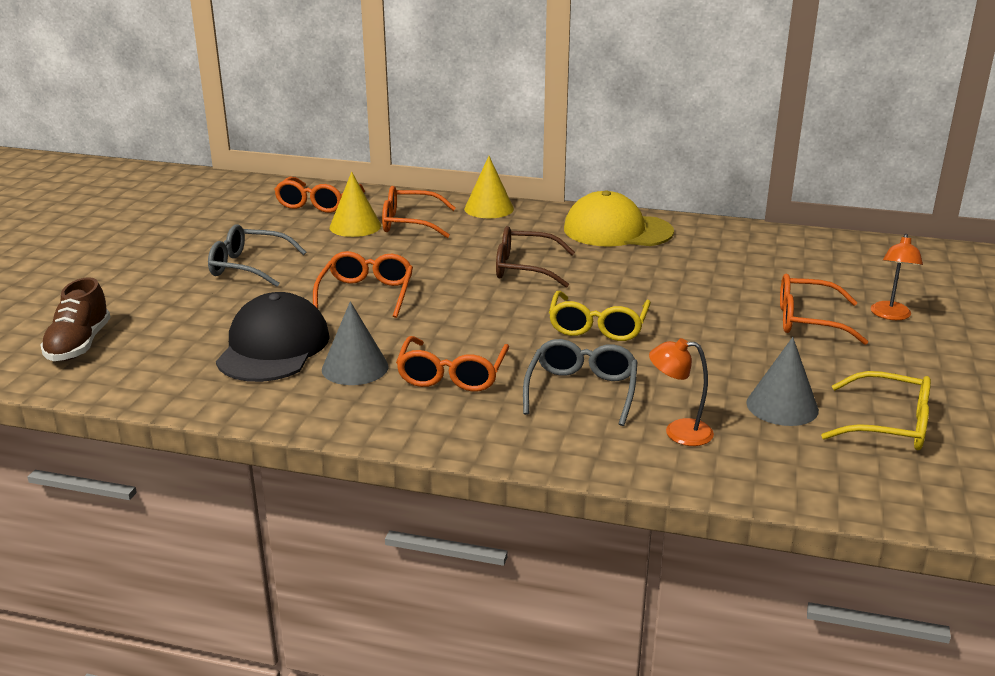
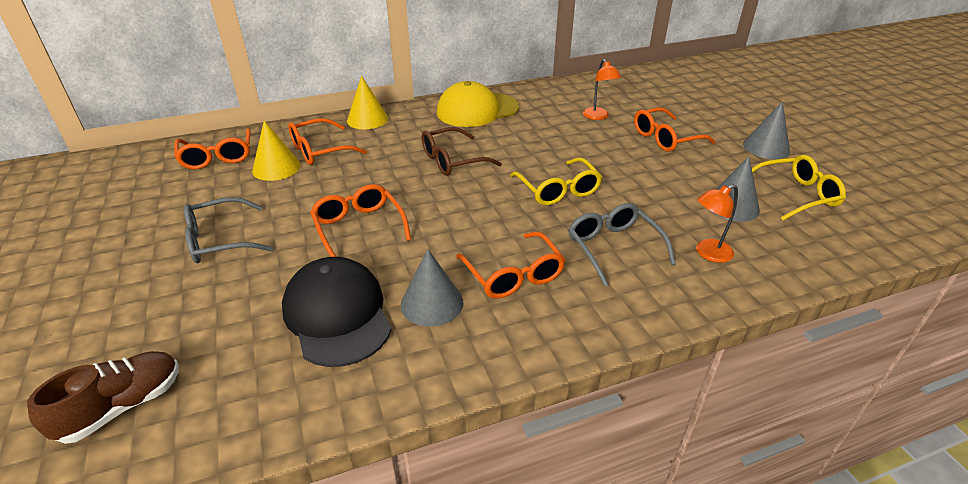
camera: 35 degrees left, 10 degrees up
(79, 345) = (122, 406): brown shoe -> brown shoe turned 105 degrees counterclockwise
(890, 315) = (698, 119): orange lamp -> orange lamp (598, 117)
(937, 370) = (766, 147): none -> grey cone

